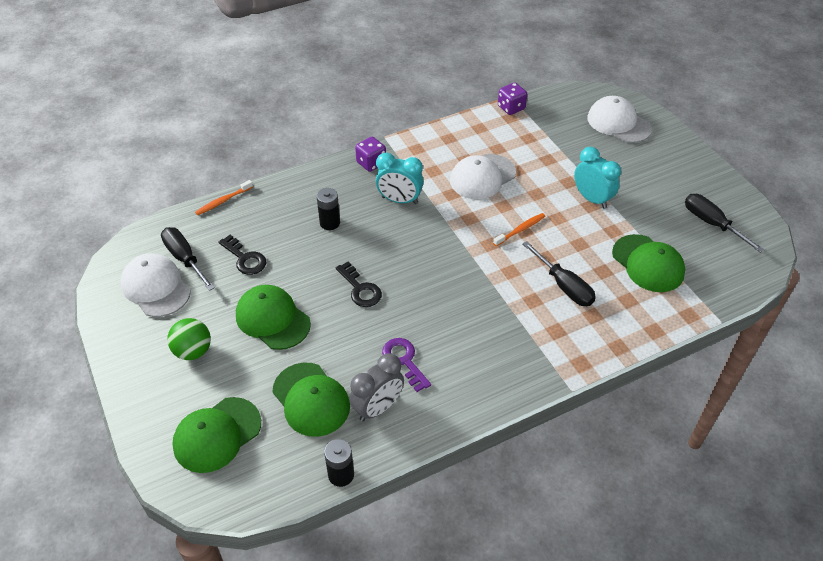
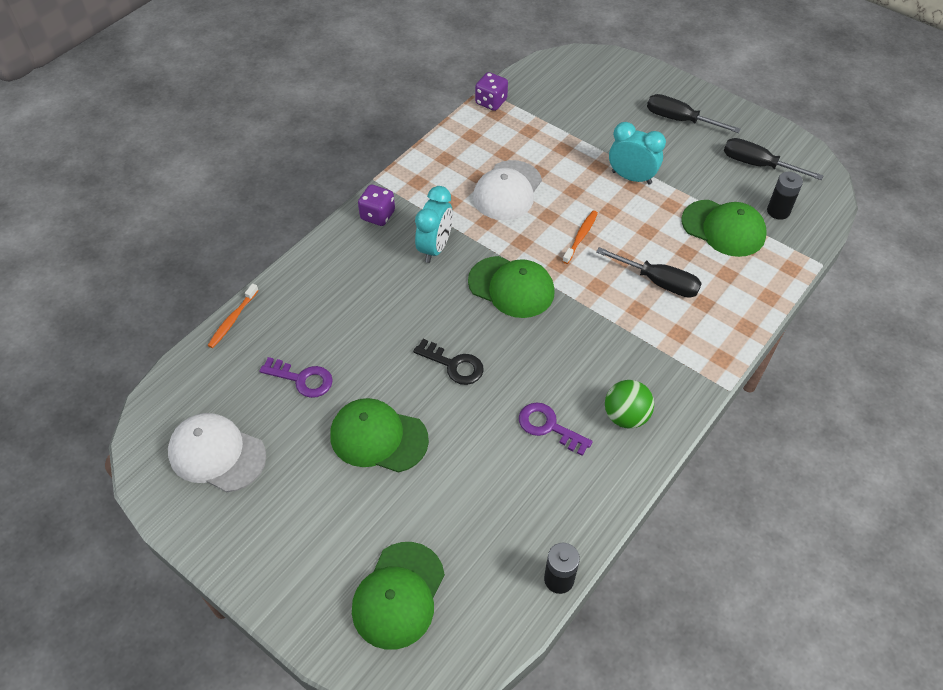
camera: 25 degrees left, 5 degrees up
(185, 259) = (231, 406): black screwdriver -> black screwdriver (680, 120)
(193, 351) = (310, 511): green ball -> green ball (626, 416)
(245, 259) = (302, 379): black key -> purple key
(311, 399) = (477, 511): green cap -> green cap (511, 287)
(330, 223) = (374, 301): black battery -> black battery (778, 211)
(378, 407) = (552, 489): grey clock -> none
(399, 200) = (435, 248): turquoise clock -> turquoise clock turned 60 degrees counterclockwise
(618, 123) = (609, 85): white cap -> none

